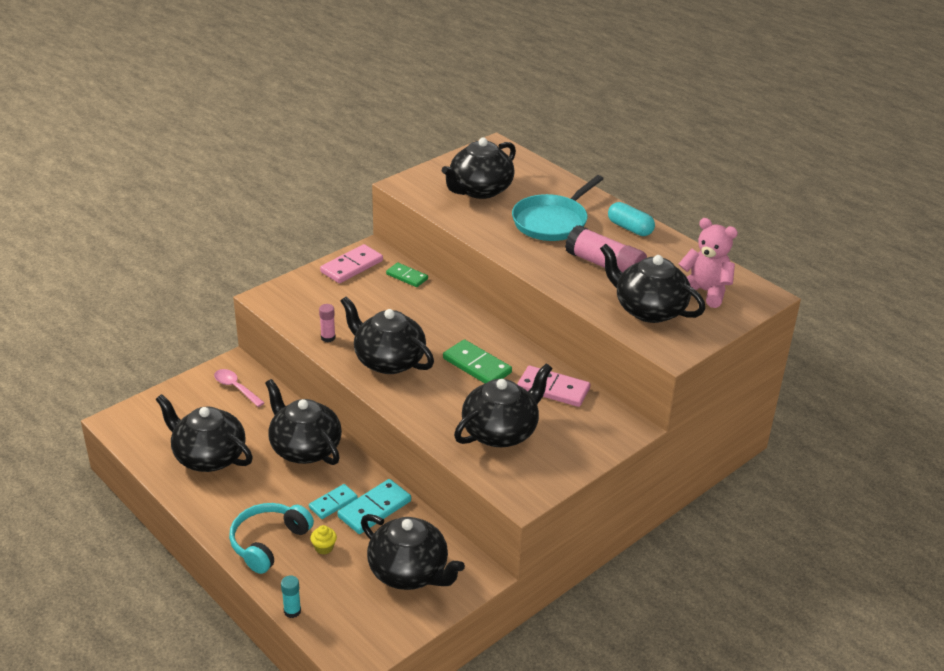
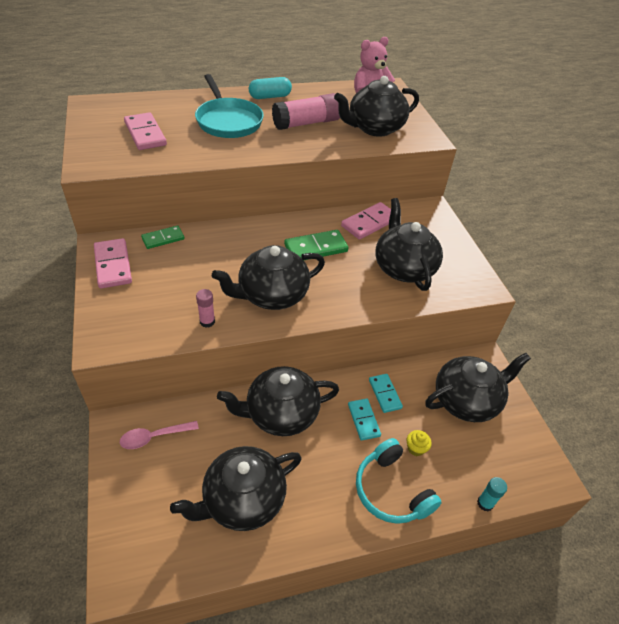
camera: 65 degrees left, 10 degrees up
(374, 509) = (385, 394): turquoise domino -> turquoise domino, size x0.65
(480, 190) = (145, 134): black teapot -> pink domino

